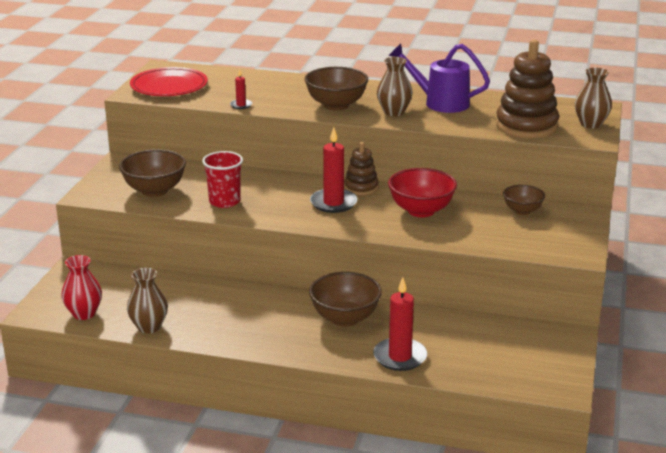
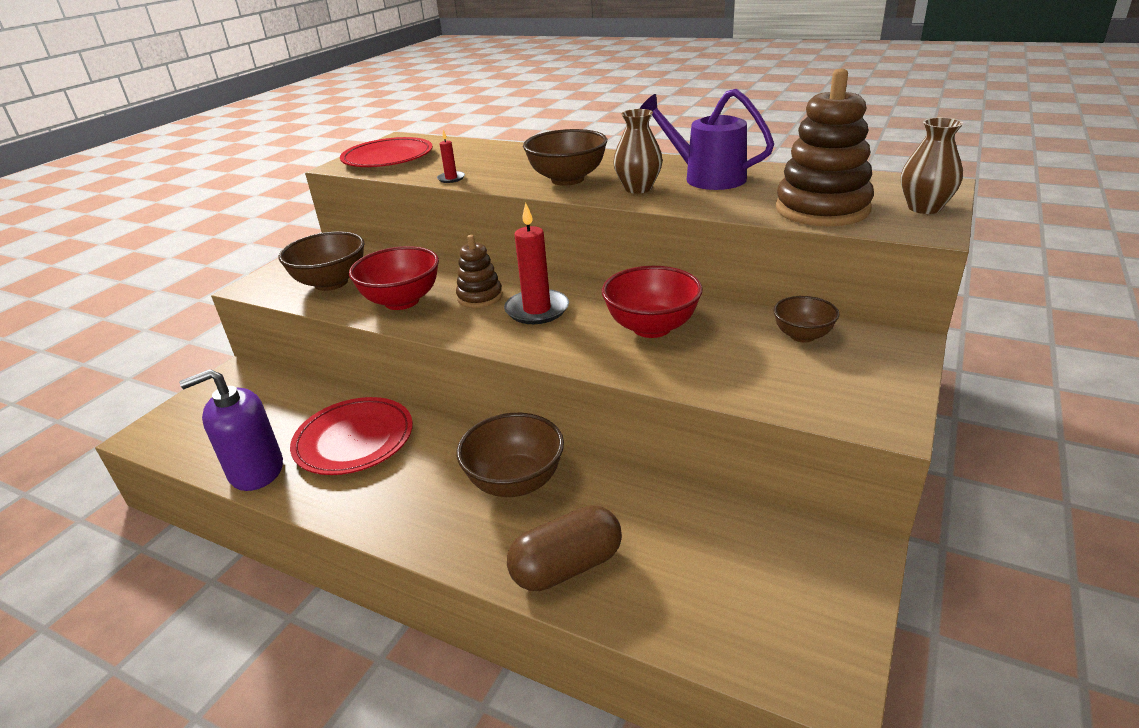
camera: 15 degrees right, 5 degrees up
(84, 314) = (196, 441): red vase -> none
(149, 327) = (256, 470): brown vase -> purple soap dispenser
(211, 304) = (354, 440): none -> red plate
(224, 201) = (402, 301): red cup -> red bowl
(361, 188) = (584, 290): brown stacking toy -> brown stacking toy (480, 297)
(400, 357) = (567, 566): red candle -> brown capsule

